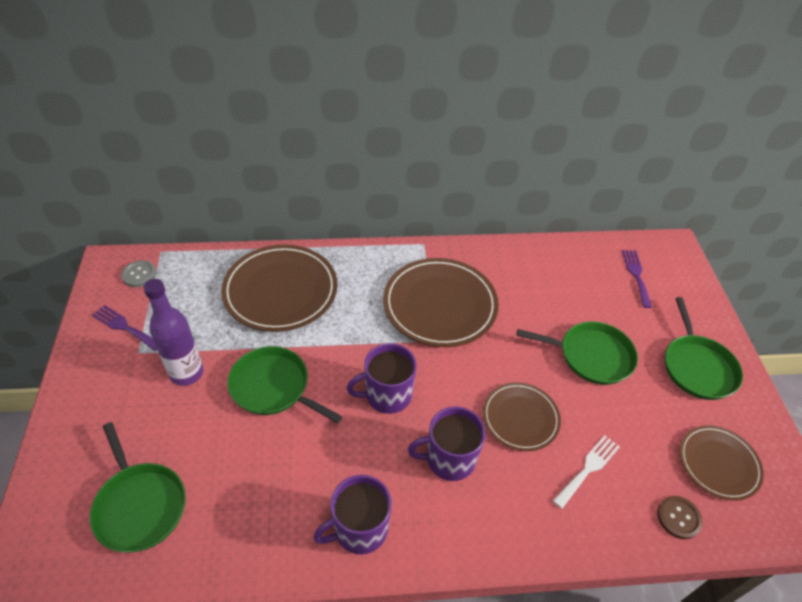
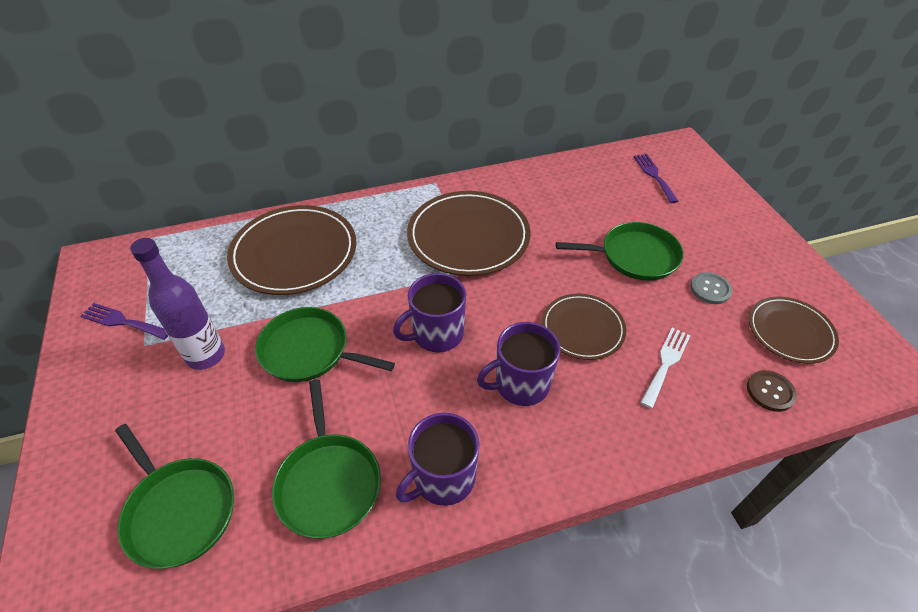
camera: 10 degrees left, 0 degrees up
(139, 274) = (129, 265): grey button -> grey button (710, 289)
(697, 367) = (739, 247): green pan -> green pan (328, 482)

